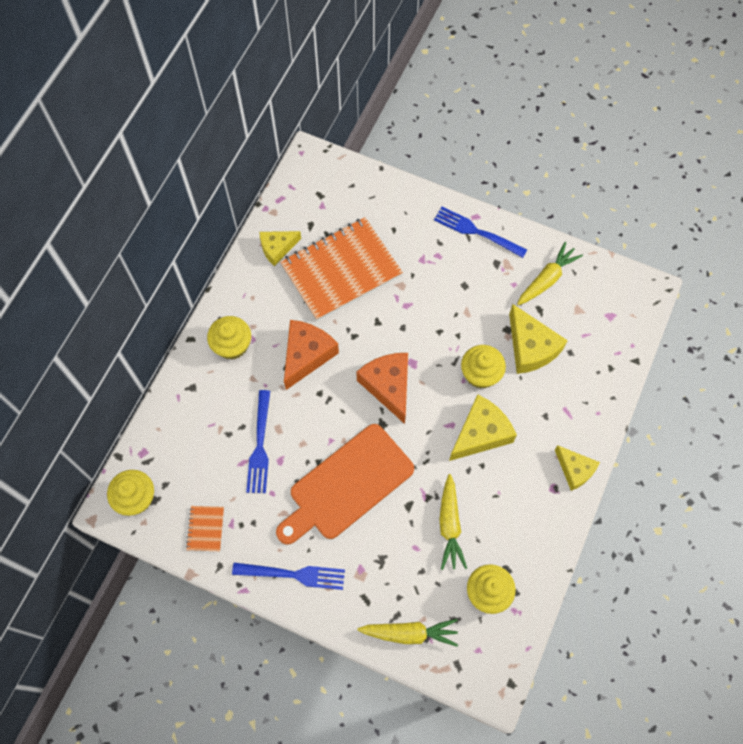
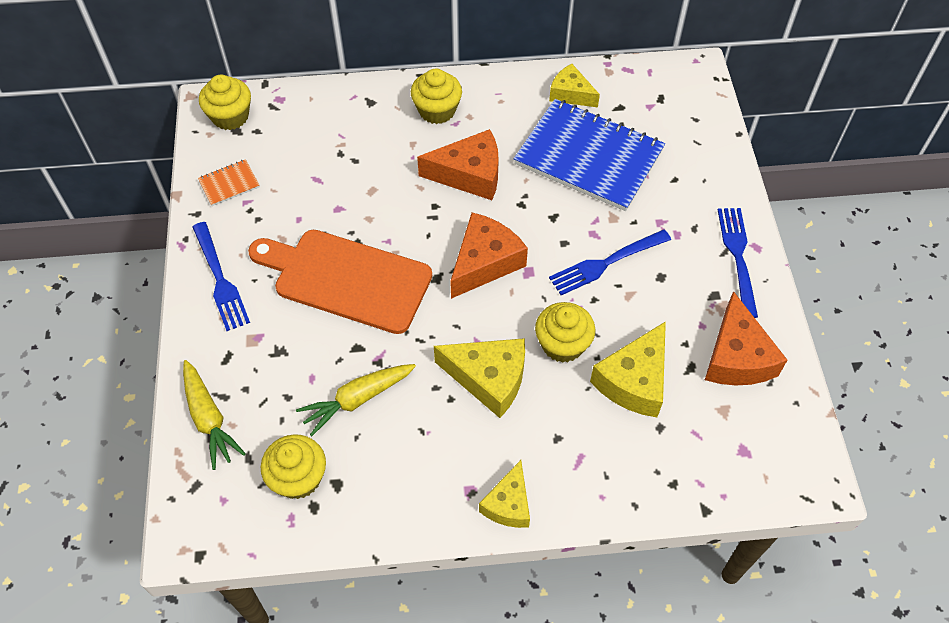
camera: 60 degrees right, 10 degrees down
(260, 446) = (343, 184): blue fork -> blue fork (605, 263)
(341, 270) = (588, 157): orange notebook -> blue notebook
(547, 279) = (736, 357): yellow carrot -> orange cheese

